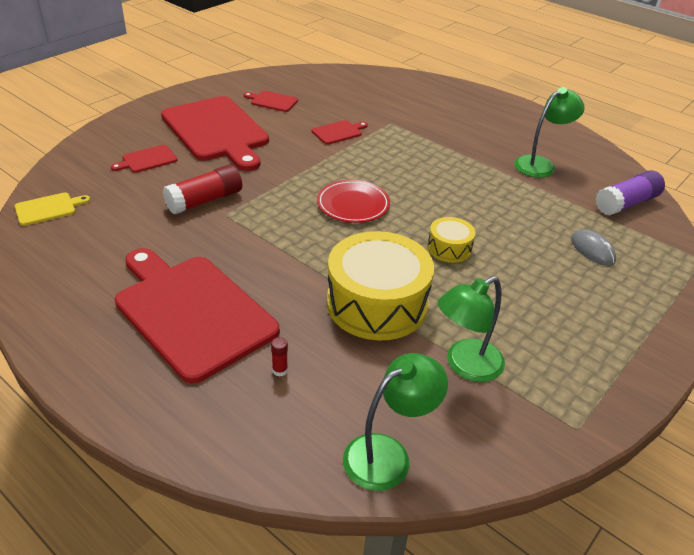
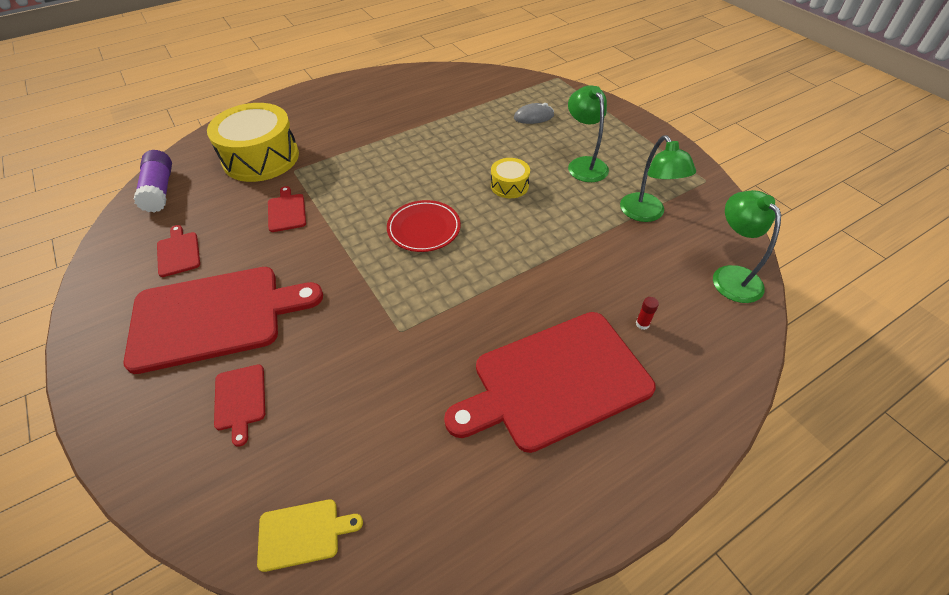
camera: 70 degrees left, 10 degrees up
(48, 208) = (303, 533): yellow cutting board -> yellow cutting board turned 90 degrees clockwise
(205, 200) = (364, 347): red glue stick -> none
(272, 101) = (178, 252): red cutting board -> red cutting board turned 120 degrees clockwise
(377, 303) = (569, 245): yellow drum -> yellow drum (261, 158)
(540, 164) = (414, 105): green lamp -> green lamp (584, 164)
(626, 203) = (484, 84): purple glue stick -> purple glue stick (160, 190)

